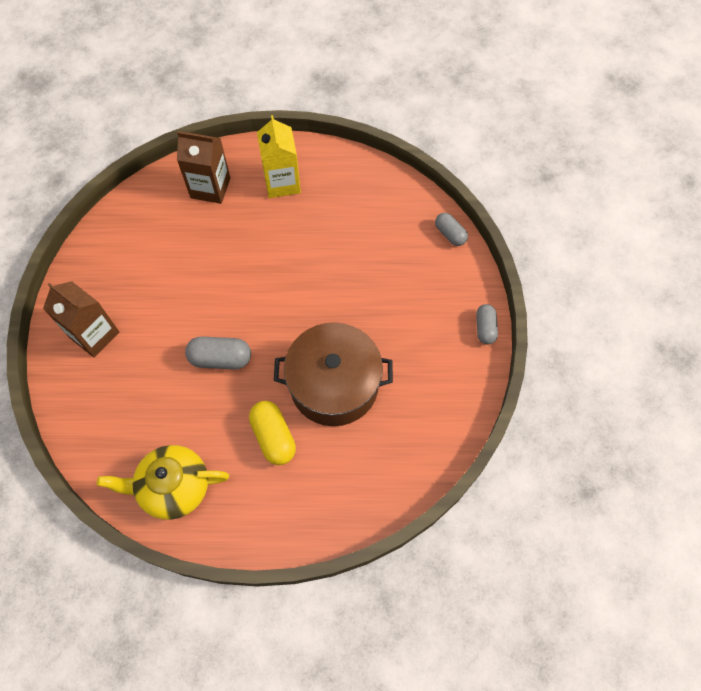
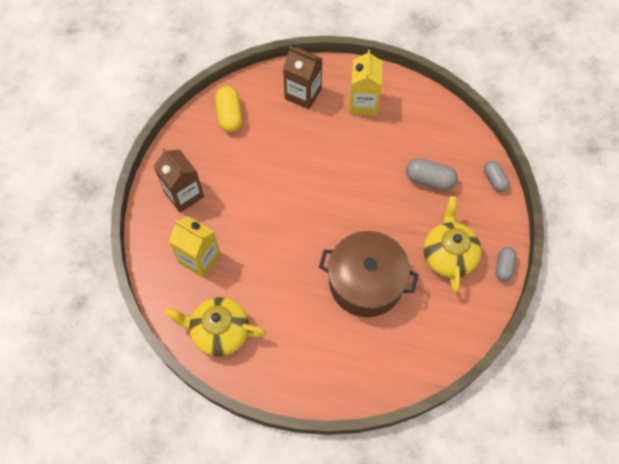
camera: 15 degrees right, 0 degrees up
(130, 406) = (199, 258): none -> yellow carton
(220, 358) = (279, 238): grey capsule -> grey capsule (429, 180)
(273, 437) = (307, 312): yellow capsule -> yellow capsule (229, 115)
(420, 330) = (448, 255): none -> yellow teapot

